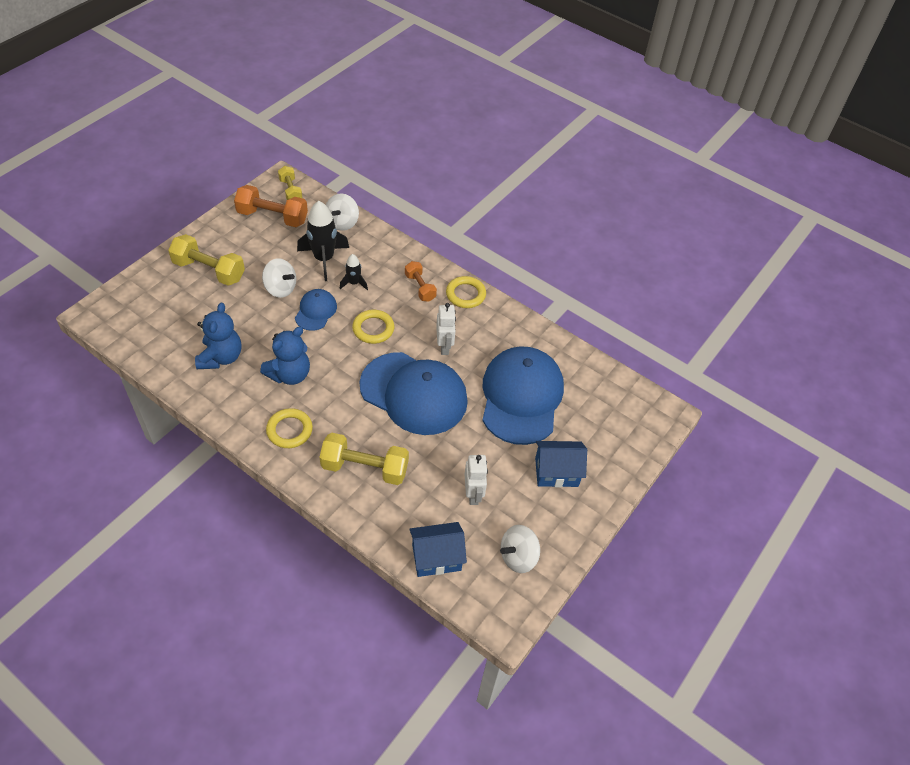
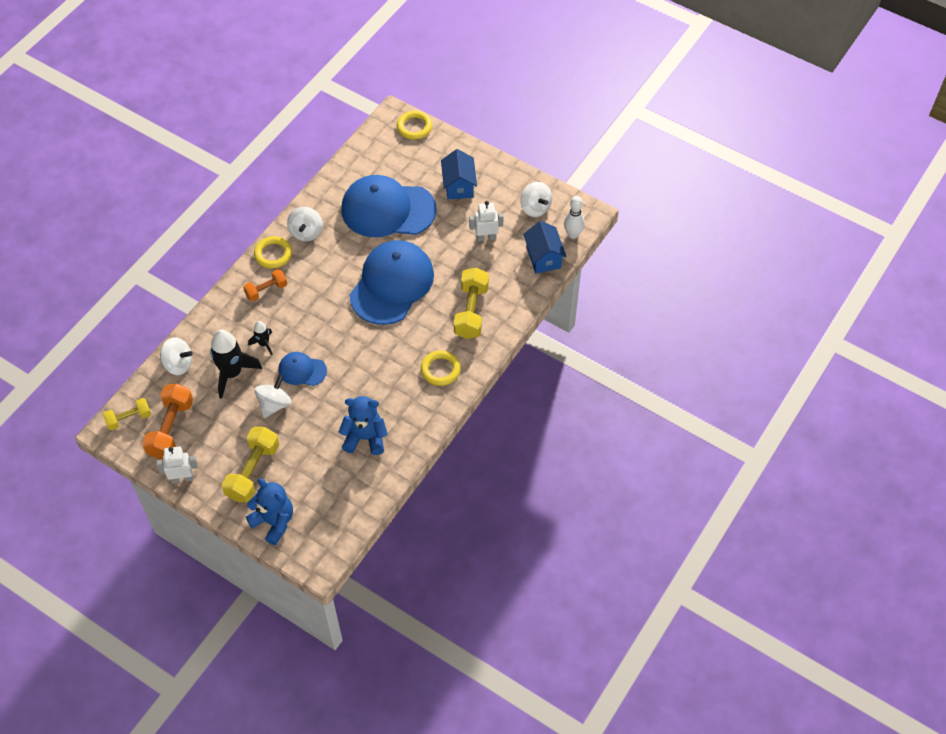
camera: 90 degrees left, 5 degrees up
(289, 374) = (380, 379): blue teddy bear -> blue teddy bear (274, 522)
(373, 329) = (321, 322): yellow ring -> yellow ring (414, 127)
(444, 346) = (337, 266): white robot -> white robot (182, 478)
(471, 599) = (573, 234): none -> white bowling pin
(492, 322) = (306, 232): none -> white spinning top

